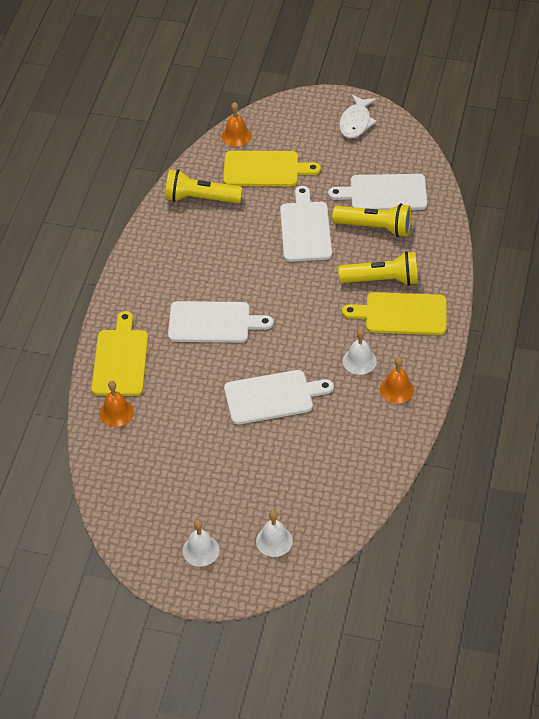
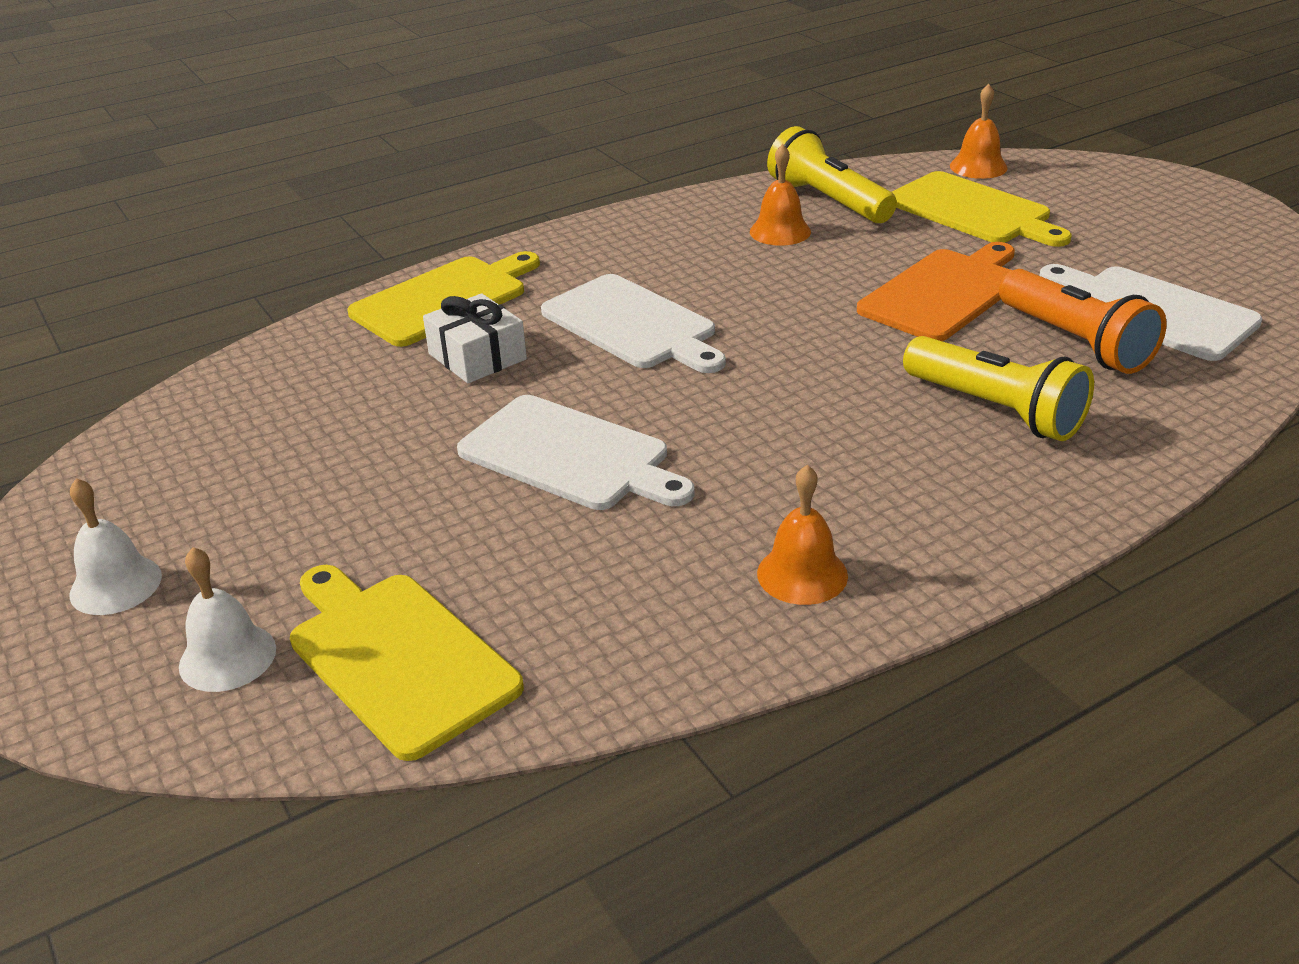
camera: 45 degrees right, 15 degrees down
(116, 412) = (337, 348): orange bell -> orange bell (780, 231)
(177, 378) = (477, 356): none -> white gift
(305, 229) = (943, 293): white cutting board -> orange cutting board
(356, 122) = (1206, 220): white fish -> none
(359, 361) = (792, 493): white bell -> none
(375, 227) = (1075, 342): yellow flashlight -> orange flashlight
(402, 314) = (970, 473): yellow cutting board -> yellow cutting board (397, 658)

